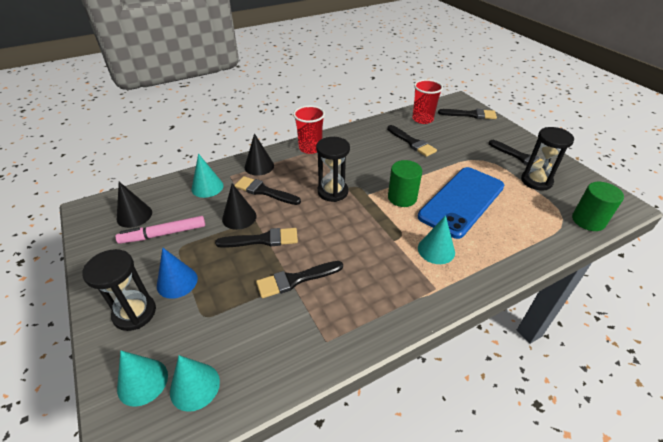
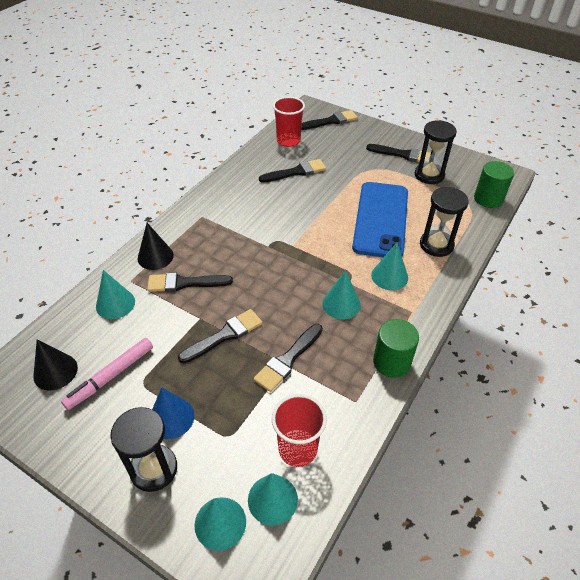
camera: 30 degrees left, 5 degrees up
(239, 217) = (180, 322): black cone -> none
(310, 148) = (196, 214): red cup -> red cup (297, 449)
(332, 192) = (256, 256): black hourglass -> black hourglass (436, 245)
(374, 255) = (341, 304): none -> turquoise cone
(402, 198) = (326, 236): green cylinder -> green cylinder (391, 362)
(412, 142) = (296, 172): black brush -> black brush turned 45 degrees counterclockwise

